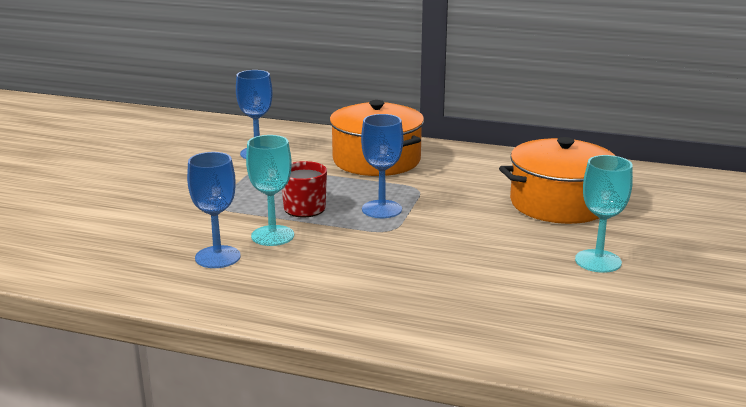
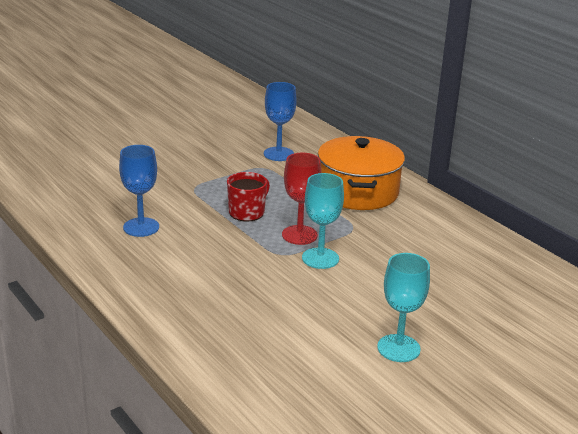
camera: 35 degrees right, 5 degrees up
(272, 236) = (196, 225): turquoise goblet -> turquoise goblet (320, 258)
(381, 209) = (299, 235): blue goblet -> red goblet
(559, 203) = (448, 287): orange pot -> none

